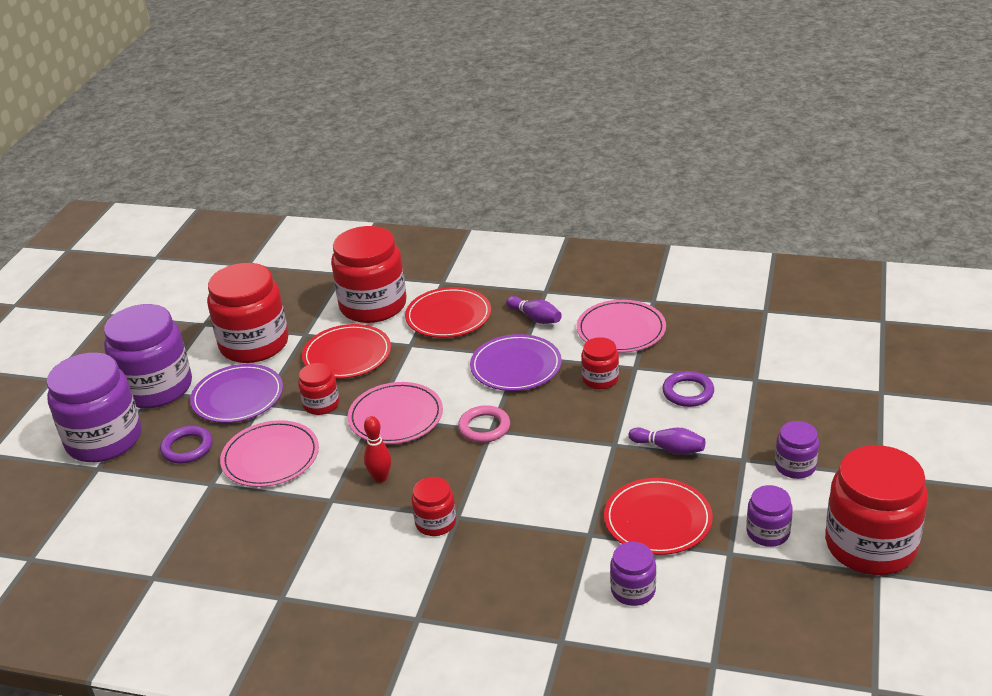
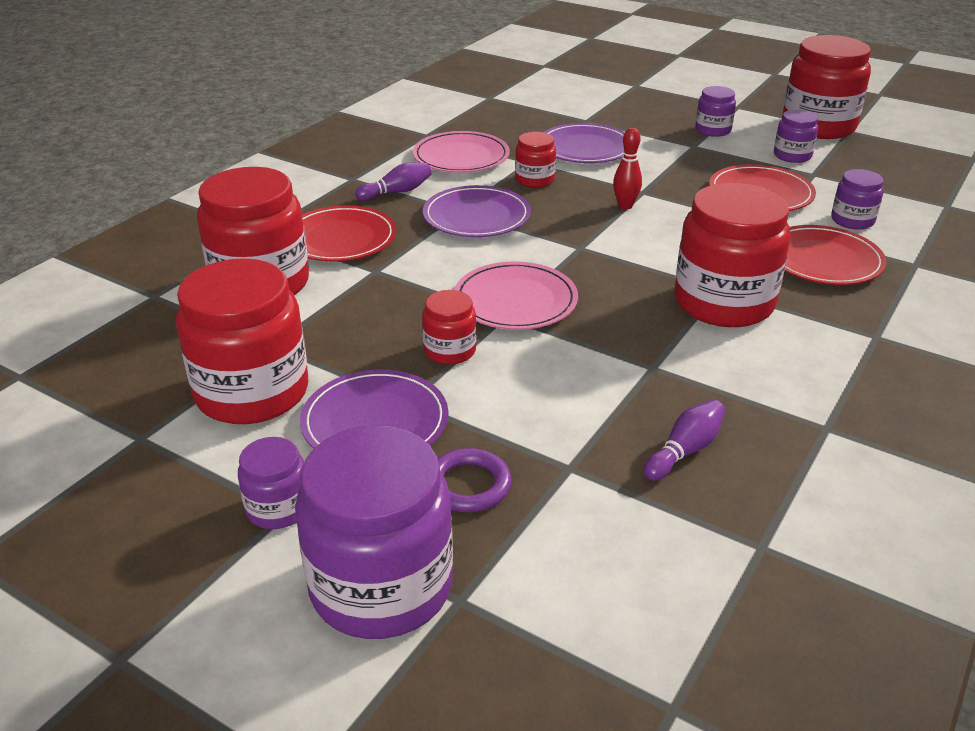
camera: 75 degrees left, 0 degrees up
(156, 388) = (278, 508): purple jar -> purple jar, size x0.49
(270, 457) = (539, 406): pink plate -> none
(347, 355) = (355, 317): red plate -> red plate (823, 260)
(380, 478) = (627, 327): red bowling pin -> red bowling pin (625, 206)
(435, 523) = (723, 303): red jar -> red jar, size x2.05
(484, 427) = (573, 250): pink ring -> none
(669, 448) = (662, 170): purple bowling pin -> purple bowling pin (684, 451)
(688, 392) = (585, 148): purple ring -> purple plate

